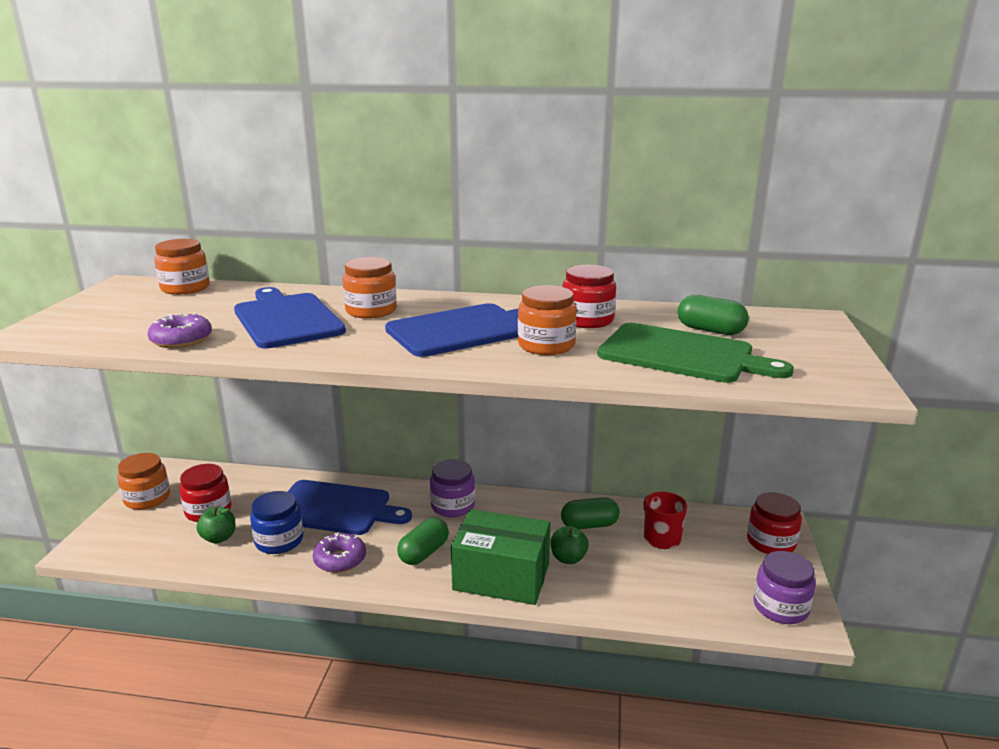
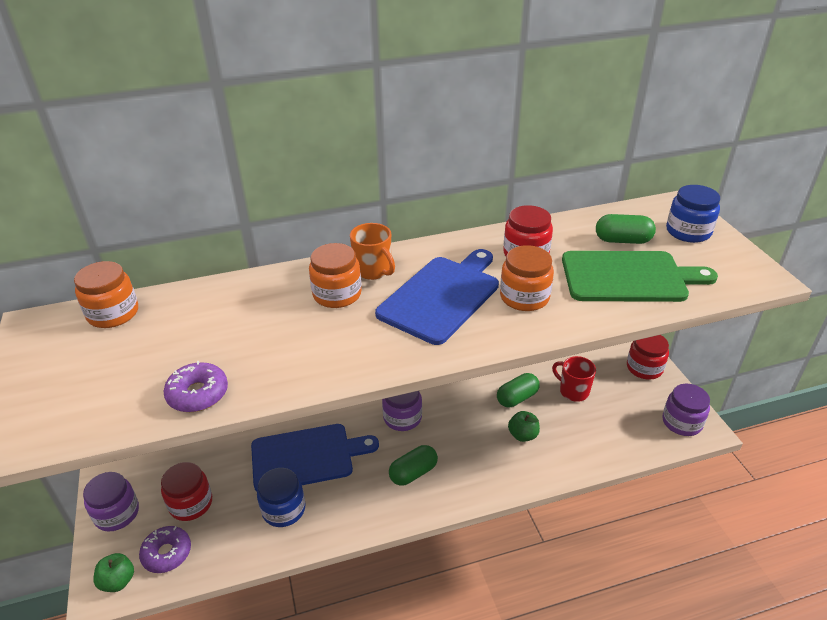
camera: 25 degrees left, 15 degrees up
(147, 498) = (117, 513): orange jar -> purple jar
(219, 538) = (226, 528): green apple -> green apple (118, 581)
(286, 319) = (270, 330): blue cutting board -> none
(340, 560) = (351, 507): purple donut -> purple donut (167, 553)
(423, 304) = (373, 270): none -> orange mug
(424, 553) = (413, 473): green capsule -> green capsule turned 45 degrees clockwise
(501, 576) = (487, 471): green box -> none
(801, 338) = (688, 232): none -> blue jar

